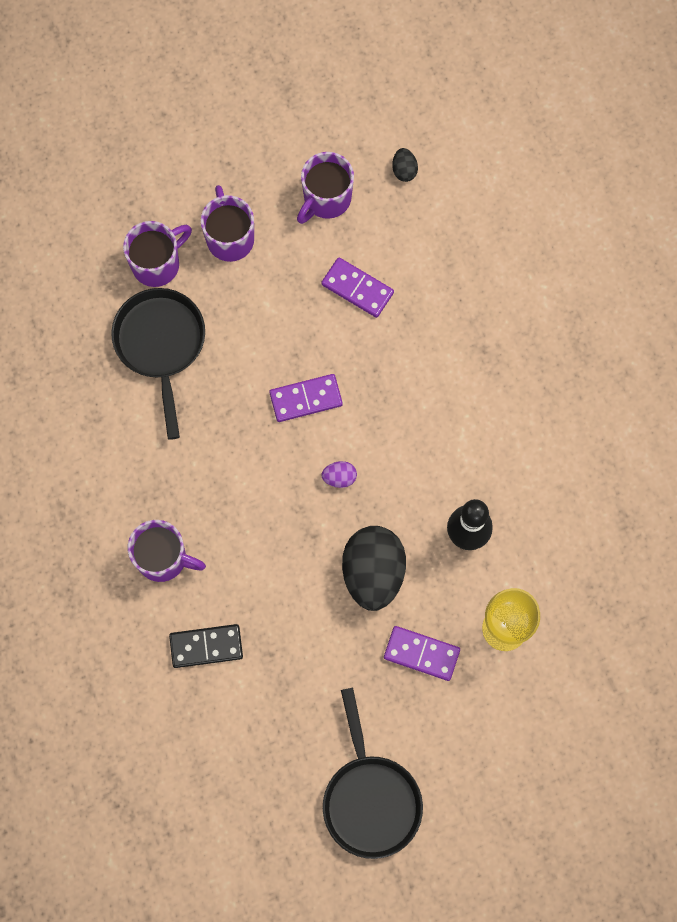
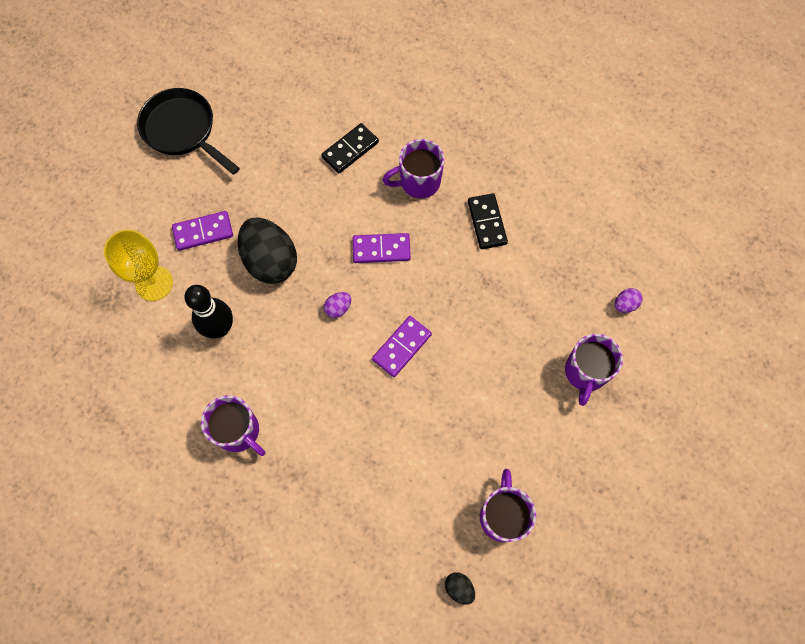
camera: 145 degrees right, 5 degrees down
(68, 298) = (625, 305): none -> purple egg
(129, 467) = (486, 222): none -> black domino
(160, 344) = (534, 316): black pan -> none
(230, 238) = (550, 430): purple mug -> purple mug (239, 431)
(357, 289) = (424, 457): purple domino -> purple domino (381, 249)

